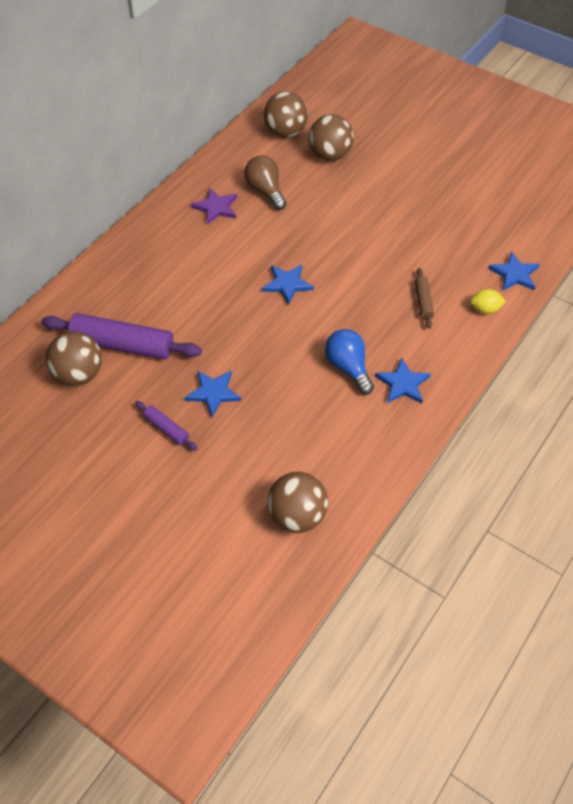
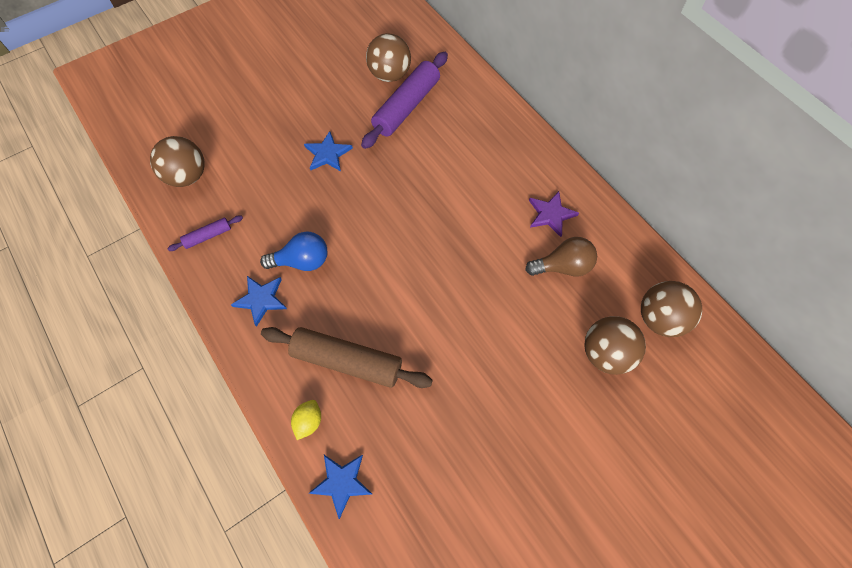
camera: 110 degrees right, 10 degrees up
(166, 429) = (310, 116): purple rolling pin -> purple rolling pin (208, 236)
(287, 284) = (423, 244): blue star -> none
(423, 302) = (347, 361): brown rolling pin -> brown rolling pin, size x2.07

